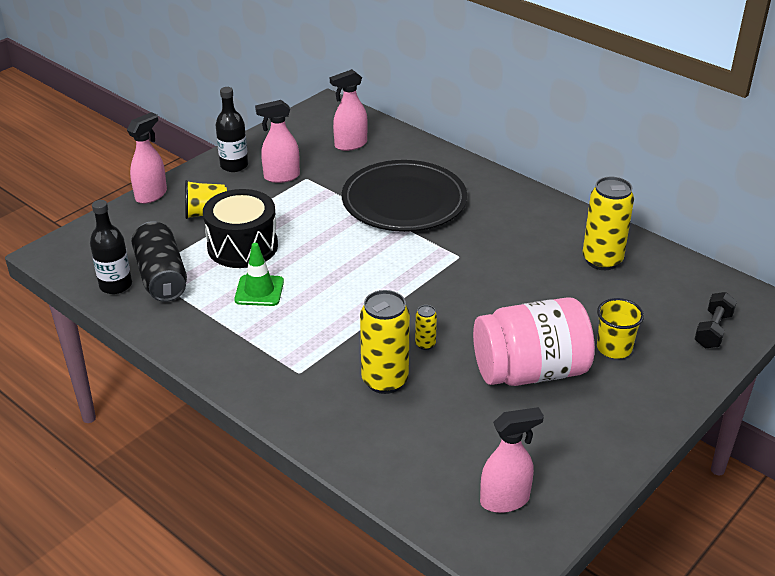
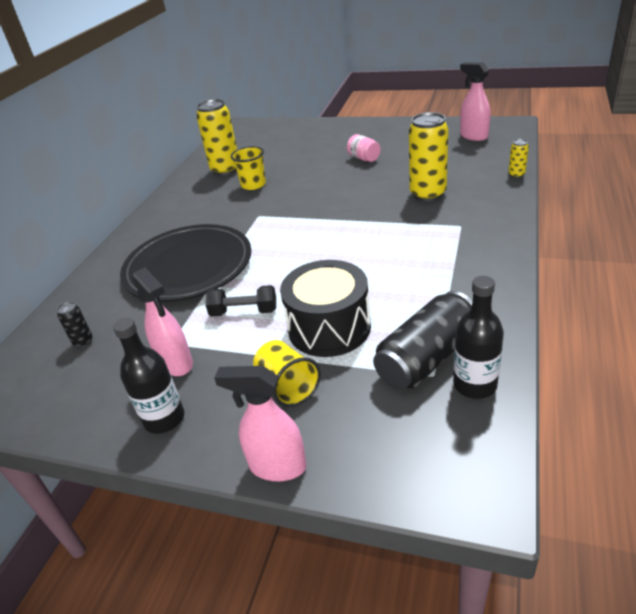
camera: 110 degrees left, 0 degrees up
(259, 291) = (387, 285): green traffic cone -> none
(350, 145) = (83, 341): pink spray bottle -> black can
(425, 344) = (375, 194): yellow can -> yellow can (516, 175)
(530, 371) = (364, 158): pink jar -> pink jar, size x0.42
(614, 348) = (317, 145): yellow cup -> yellow cup (253, 184)
(713, 330) = (275, 128): black dumbbell -> black dumbbell (244, 312)

